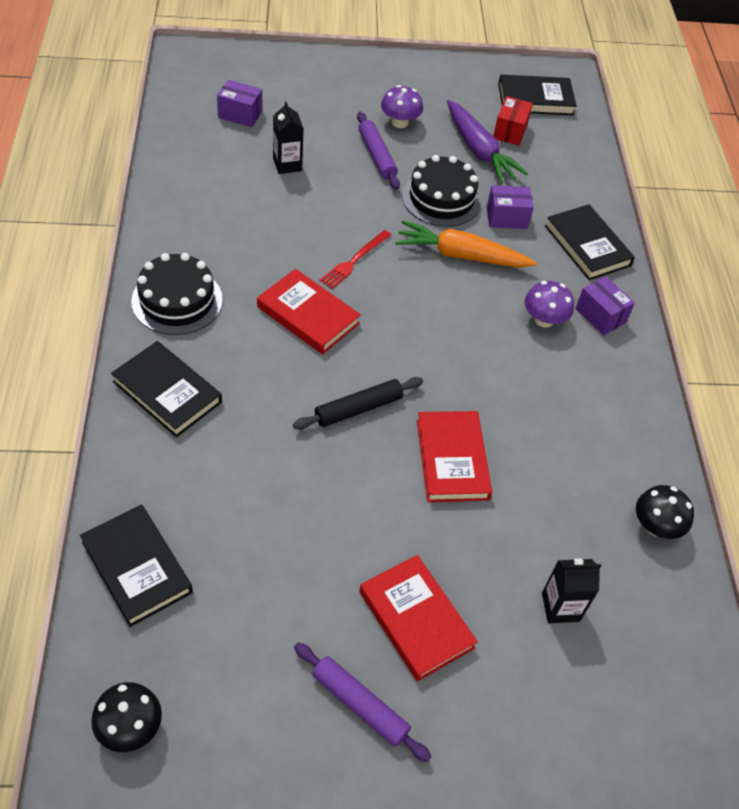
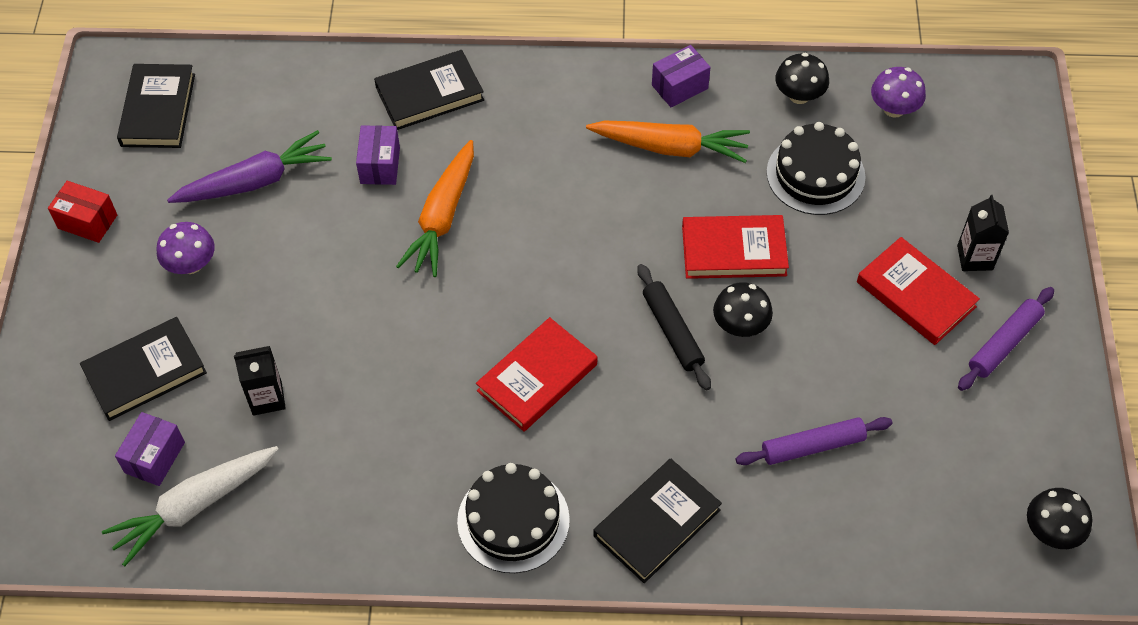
camera: 80 degrees left, 5 degrees up
(136, 567) = (885, 538): black book -> black book (145, 372)
(201, 134) = (194, 506): none -> white carrot
(354, 261) = (449, 327): red fork -> none
(368, 461) = (740, 325): none -> black mushroom
(377, 156) = (257, 294): purple rolling pin -> purple rolling pin (812, 446)
(416, 619) = (916, 294): red book -> red book turned 75 degrees clockwise
(441, 198) = (342, 229): black cake -> black cake (815, 174)
(510, 131) = (220, 144): red box -> red box (87, 222)
(544, 319) = (542, 149): purple mushroom -> purple mushroom (894, 109)
(560, 607) = (891, 180): black carton -> black carton (975, 258)
(565, 413) = (670, 147): none -> orange carrot
(600, 316) = (536, 98): purple box -> purple box (679, 87)

